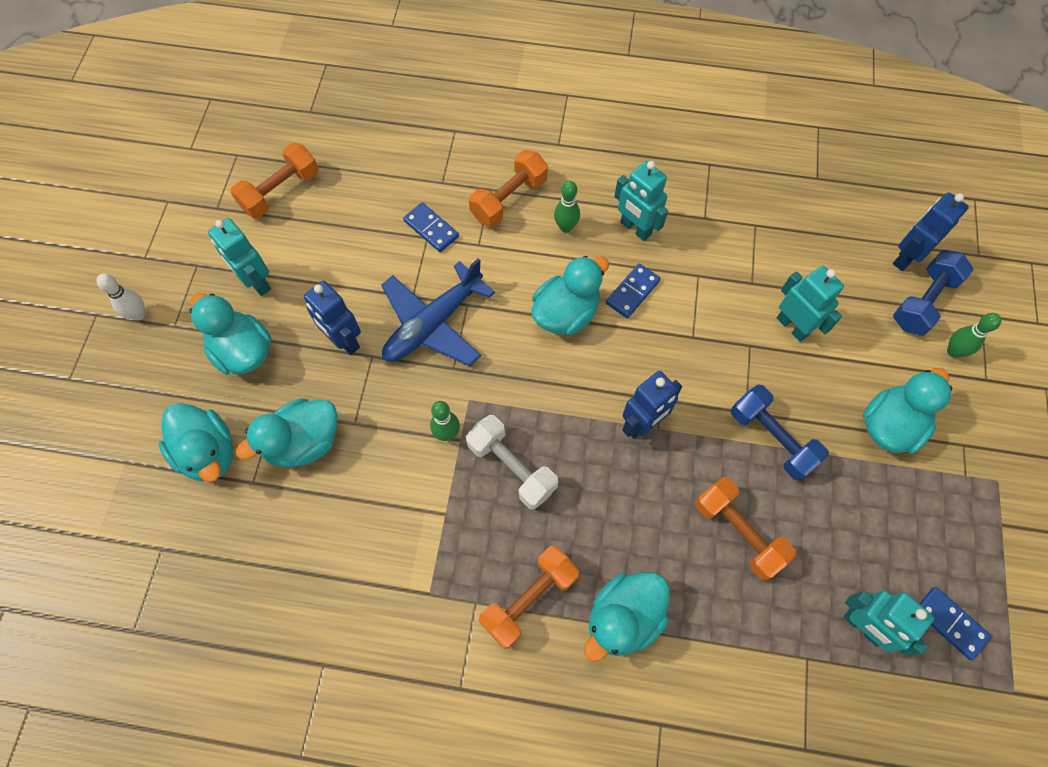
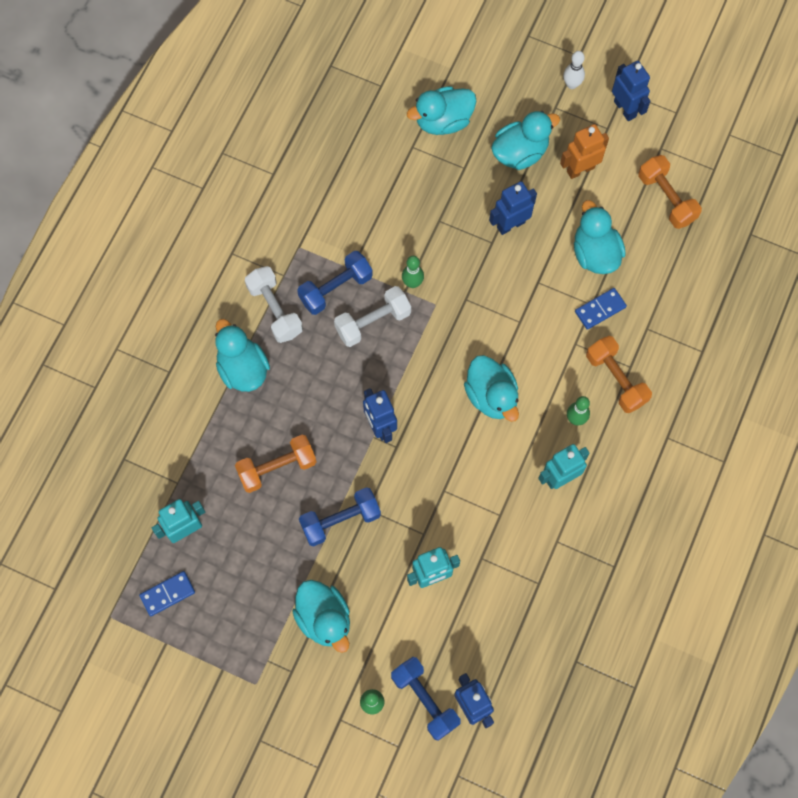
camera: 105 degrees right, 5 degrees up
(168, 252) = (625, 109): none -> blue robot
(256, 282) = (580, 169): turquoise robot -> orange robot
(303, 442) = (433, 184): turquoise duck -> turquoise duck (595, 253)
(433, 324) = (508, 292): blue plane -> none
(478, 526) = (335, 288): none -> blue dumbbell
(529, 599) = (275, 310): orange dumbbell -> white dumbbell
(632, 292) = (498, 455): blue domino -> none

